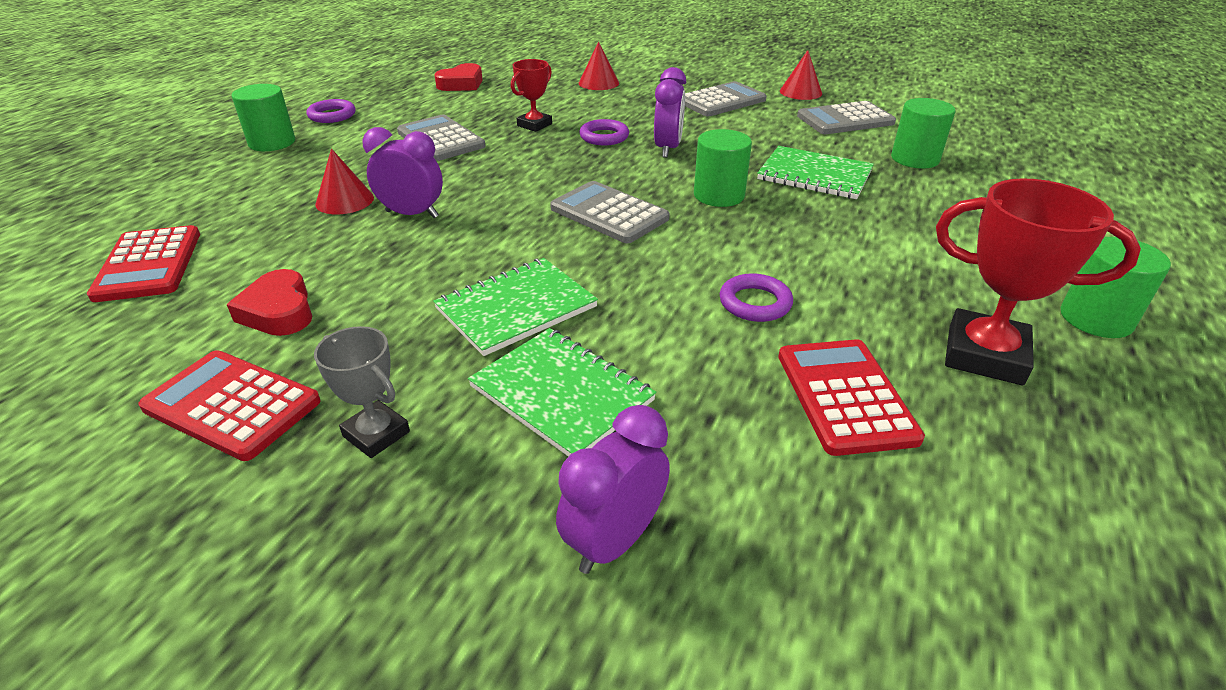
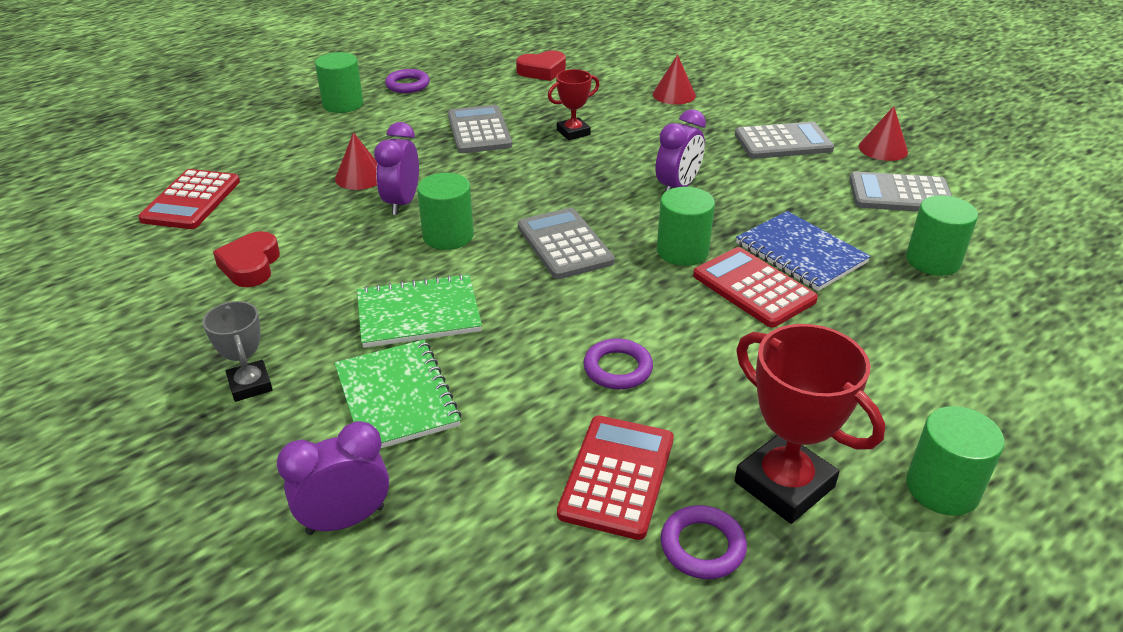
camera: 25 degrees right, 0 degrees up
(232, 405) = (177, 332): red calculator -> red calculator (753, 288)
(412, 214) = (402, 203): purple clock -> purple clock turned 120 degrees counterclockwise
(486, 232) = (448, 236): none -> green cylinder
(604, 137) = (627, 160): purple ring -> purple ring (702, 546)
(814, 175) = (800, 253): green notebook -> blue notebook

